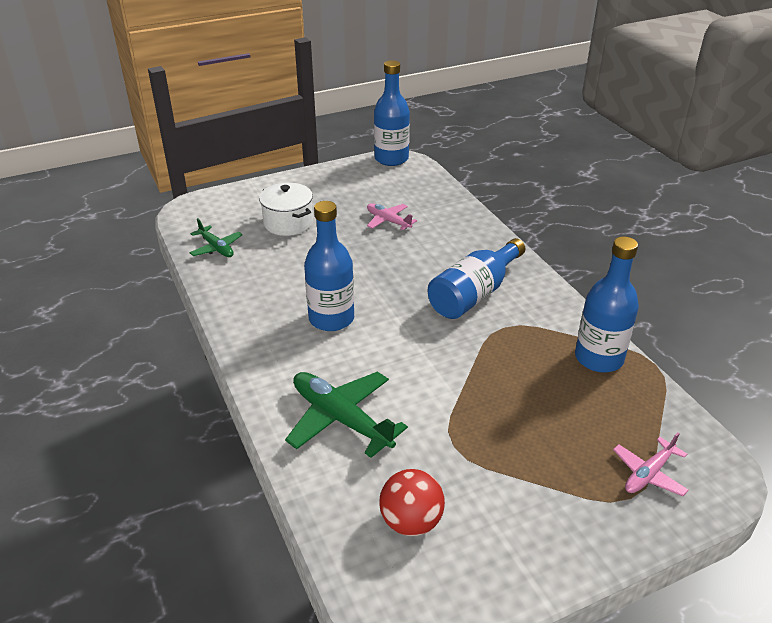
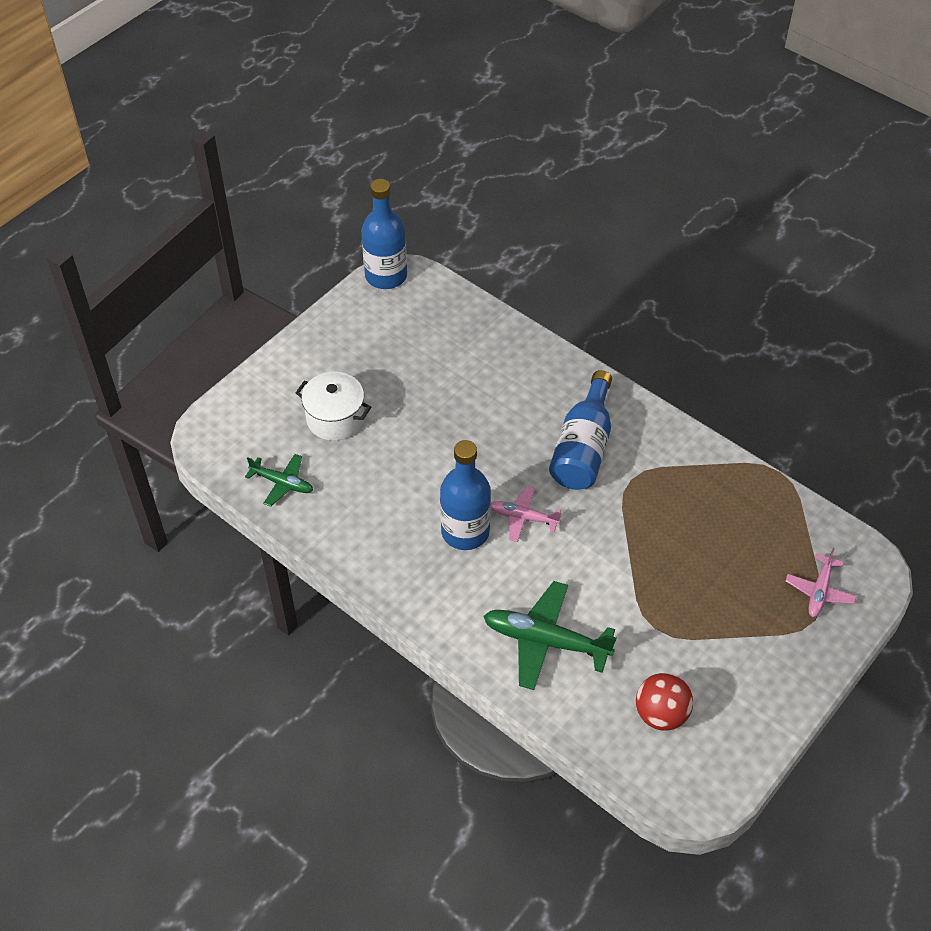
camera: 25 degrees left, 15 degrees up
(388, 221) = (441, 377): pink plane -> pink plane (523, 517)
(598, 358) = (730, 484): blue bottle -> none

